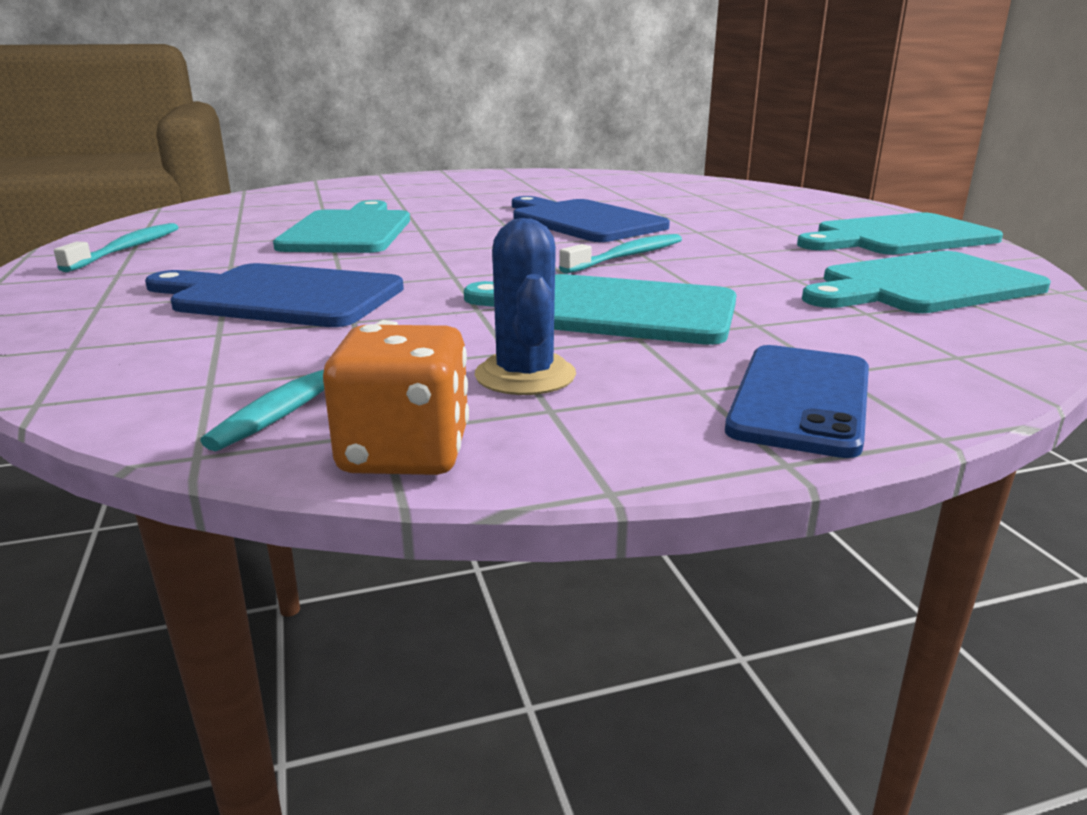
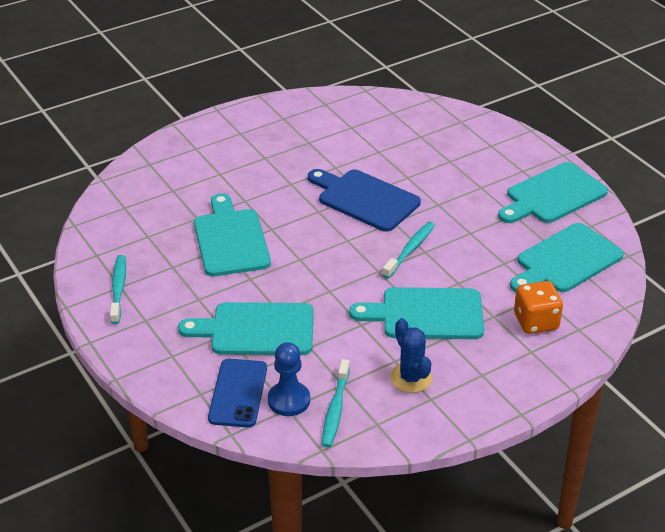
camera: 15 degrees left, 15 degrees up
(226, 374) = (289, 400): none -> blue pawn
(280, 296) = (256, 330): blue cutting board -> turquoise cutting board
(405, 453) = (393, 434): orange dice -> orange dice (536, 322)
(801, 399) = (521, 374): blue phone -> blue phone (238, 393)

